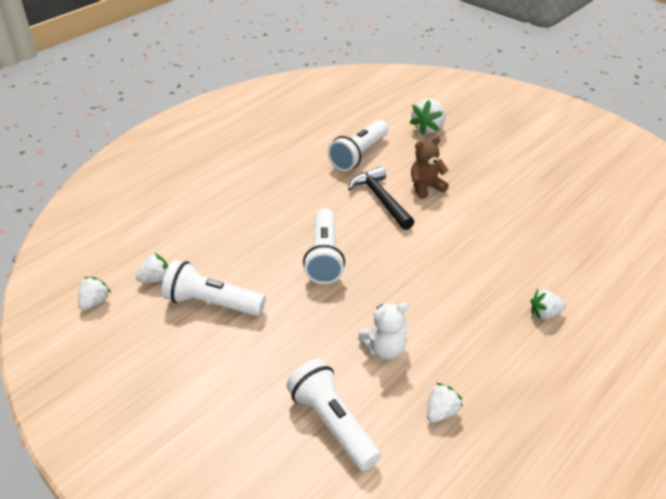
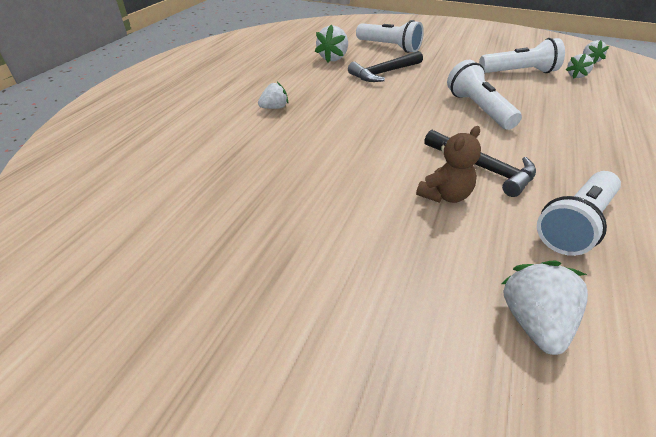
camera: 160 degrees right, 0 degrees up
(359, 155) = (575, 224): white flashlight -> white flashlight turned 150 degrees counterclockwise
(384, 349) = (384, 73): white teddy bear -> black hammer
(441, 412) = (333, 58): white strawberry -> white strawberry, size x1.57

